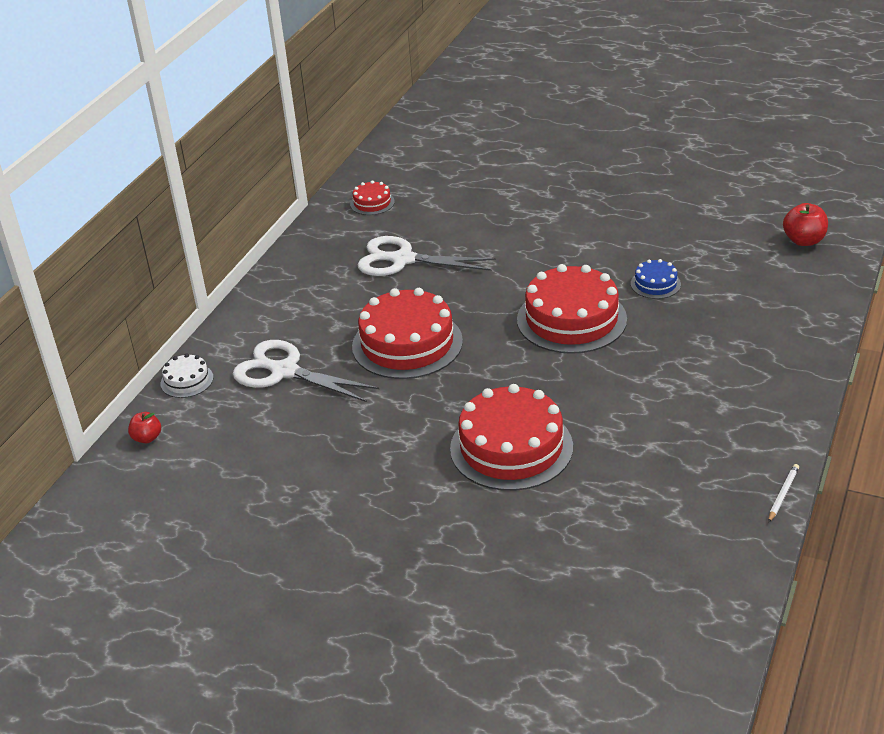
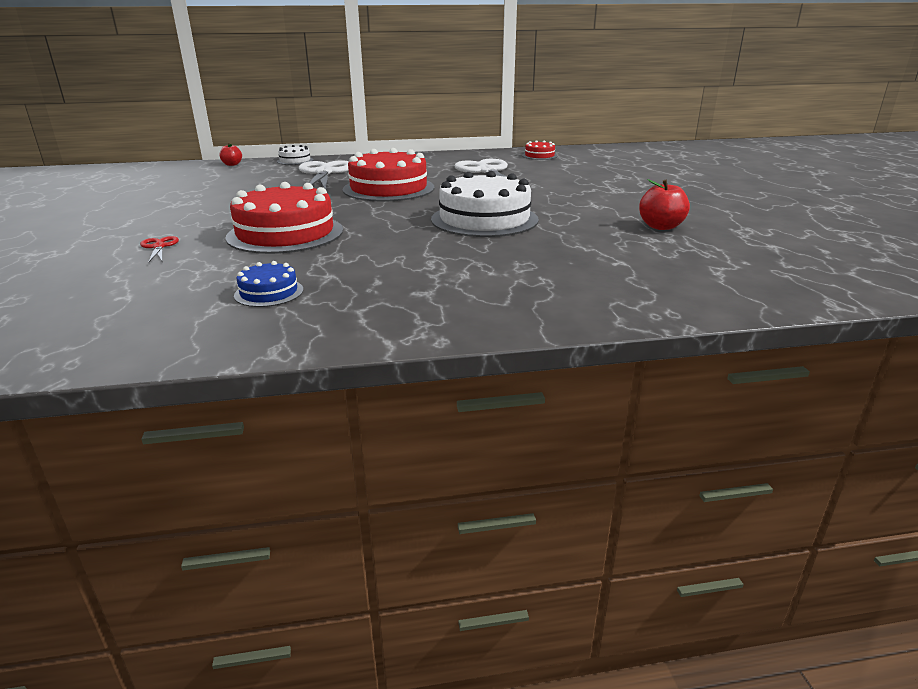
camera: 55 degrees right, 10 degrees down
(484, 537) = (159, 246): none -> red scissors
(571, 319) = (484, 219): red cake -> white cake
(655, 284) = (584, 234): blue cake -> blue cake (269, 292)
(783, 494) = (288, 349): white pencil -> none
(803, 241) = (785, 275): red apple -> red apple (661, 227)

